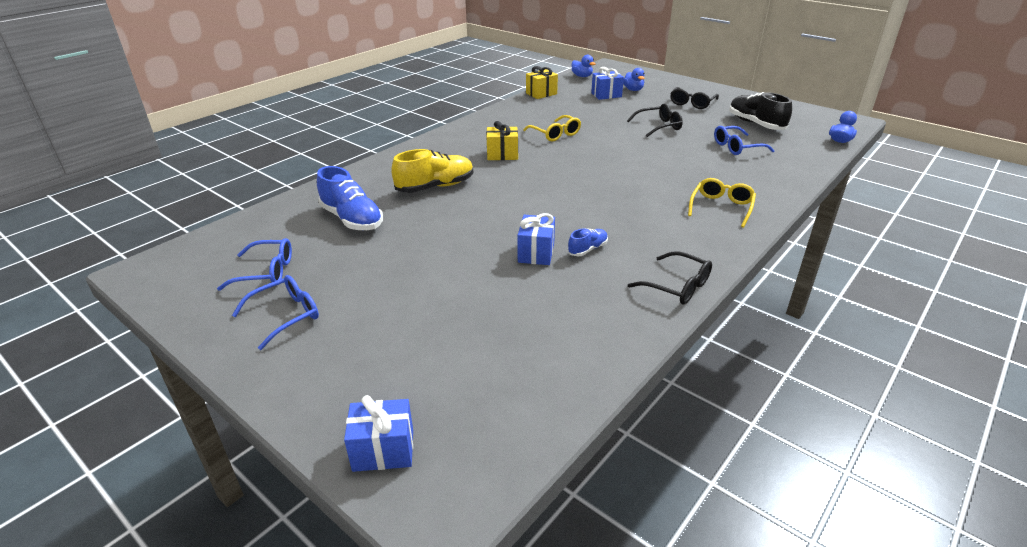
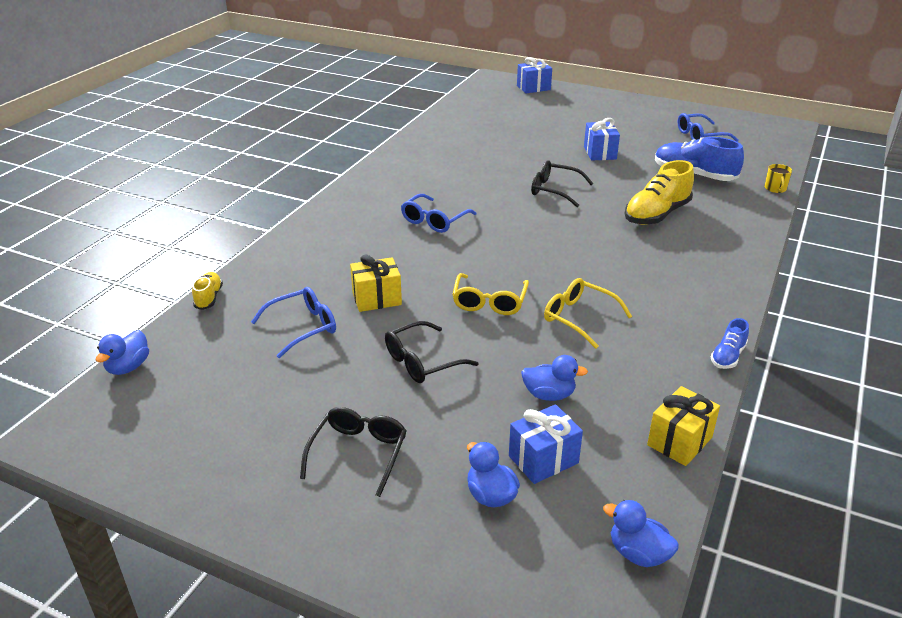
camera: 165 degrees right, 0 degrees up
(286, 316) = (649, 119): blue glasses -> blue glasses (434, 220)
(299, 196) = (775, 189): none -> yellow mug
(502, 155) = (623, 268): yellow gift -> yellow gift (377, 299)
(536, 253) = (512, 169): blue gift -> blue gift (600, 153)
(587, 249) = (471, 176): blue shoe -> blue shoe (728, 356)
(592, 110) = (549, 395): none -> blue duck
(677, 286) = (395, 161): black glasses -> black glasses (554, 190)
(721, 207) = (347, 228): yellow glasses -> yellow glasses (489, 302)
(755, 124) = (251, 395): black shoe -> none
(816, 169) = (209, 298): none -> yellow shoe

